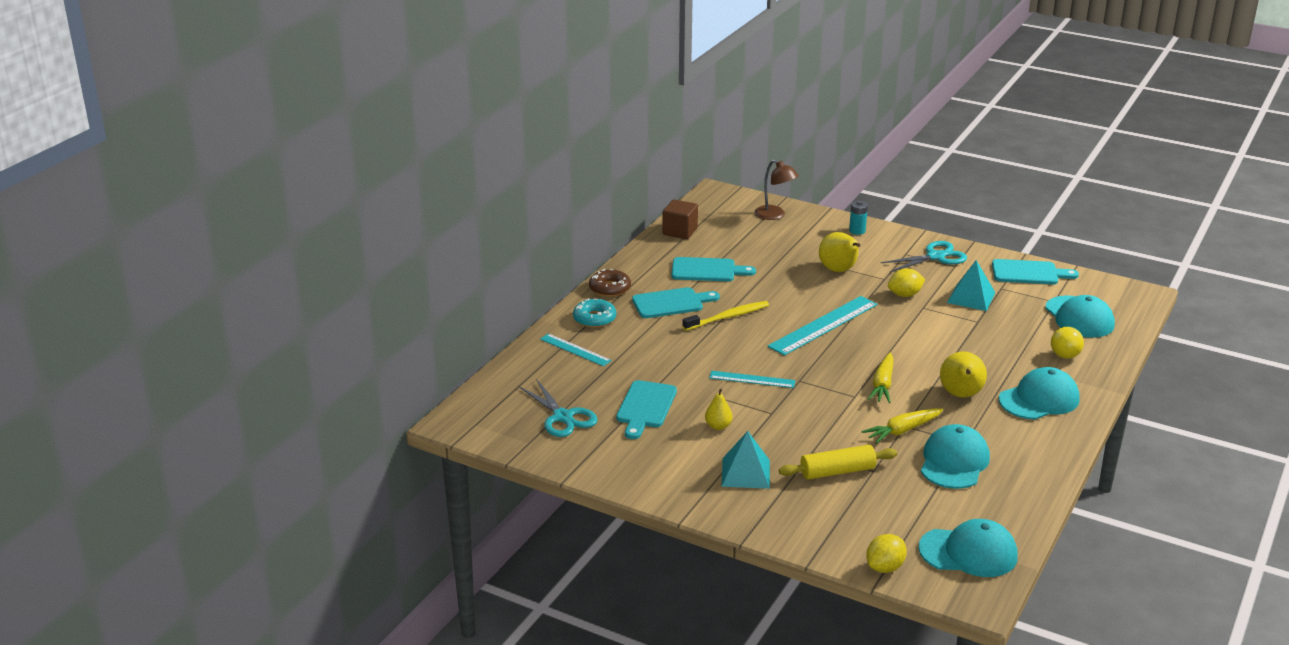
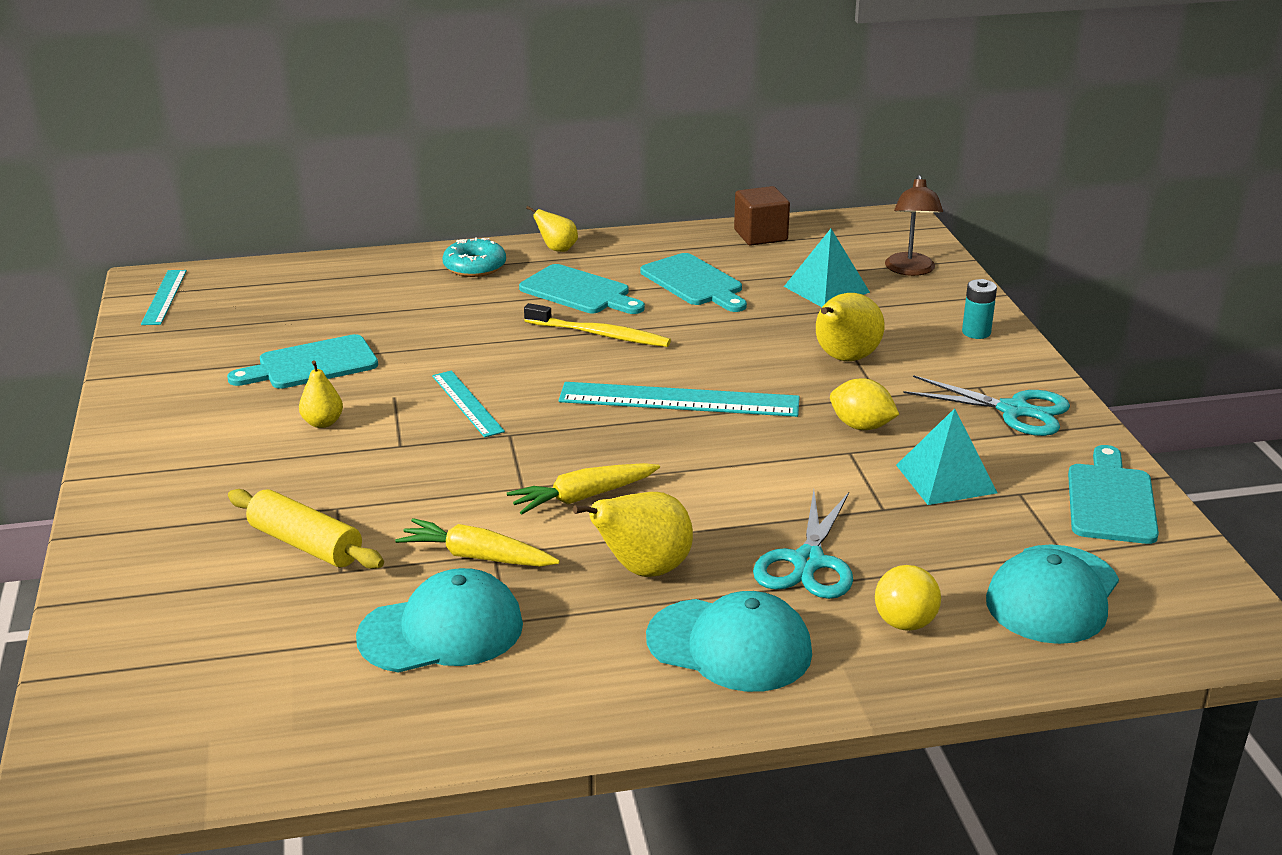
camera: 50 degrees right, 0 degrees up
(563, 417) = (231, 329): turquoise scissors -> turquoise scissors (808, 562)
(575, 350) = (389, 282): turquoise ruler -> turquoise ruler (164, 297)
(610, 288) = (557, 249): brown donut -> yellow pear
(745, 473) = (229, 480): turquoise pyramid -> turquoise pyramid (826, 289)
(885, 567) = (87, 672): yellow lemon -> none
(968, 552) = (194, 734): turquoise cap -> none
(1028, 273) = (1111, 500): turquoise cutting board -> turquoise cutting board turned 135 degrees counterclockwise

